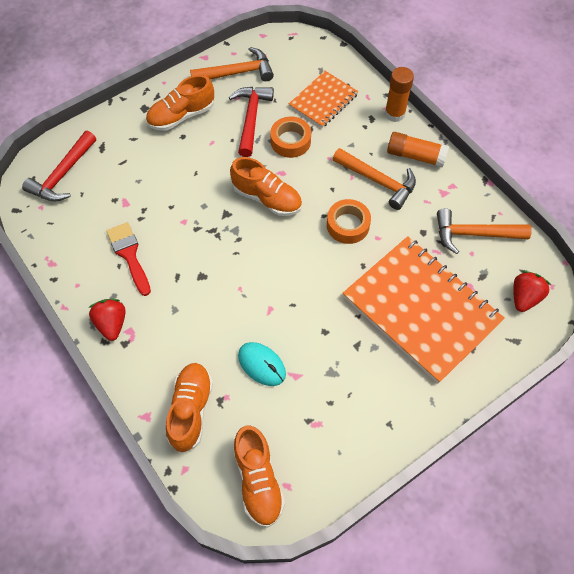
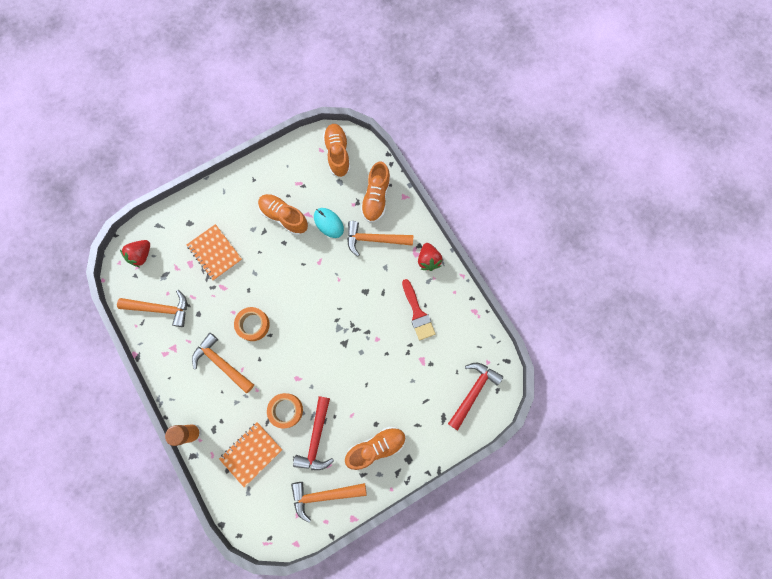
camera: 175 degrees left, 15 degrees up
(191, 346) = (374, 239): none -> orange hammer
(267, 198) = (311, 355): orange shoe -> orange shoe (284, 217)
(415, 156) = (186, 386): orange glue stick -> none
(421, 309) = (215, 253): orange notebook -> orange notebook, size x0.53

